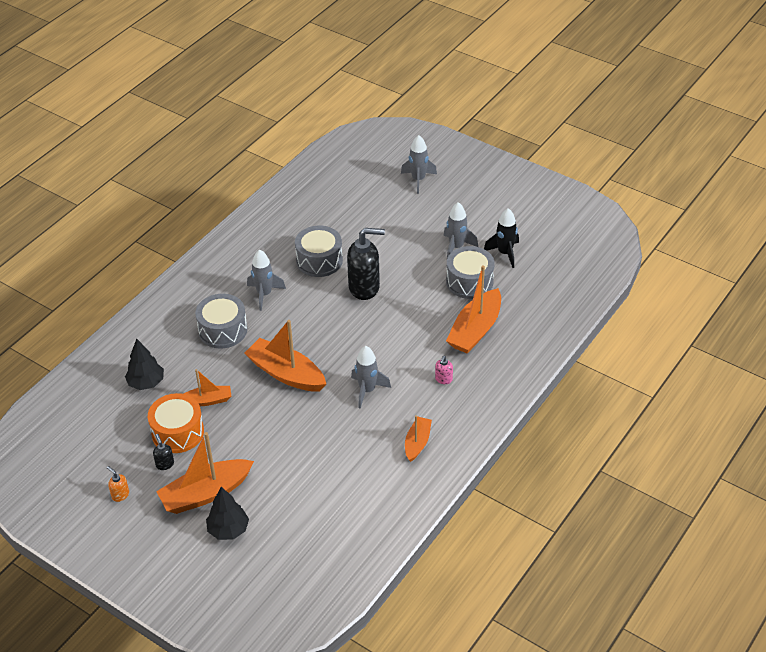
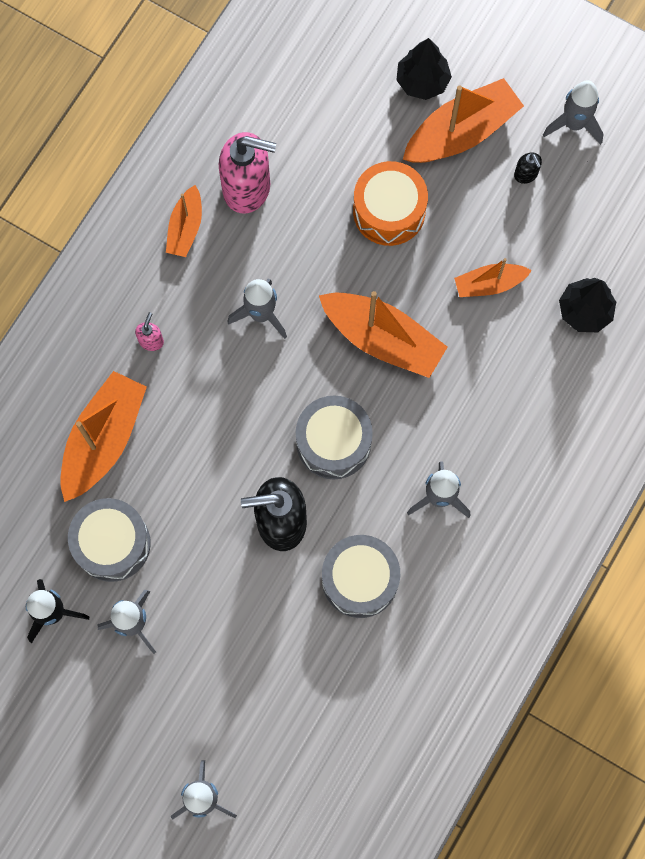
camera: 175 degrees right, 30 degrees up
(120, 495) = (574, 124): orange soap dispenser -> grey rocket
(178, 432) = (519, 227): orange drum -> orange drum (389, 211)
(223, 330) = (491, 419): grey drum -> grey drum (333, 442)
(370, 465) = (247, 188): none -> pink soap dispenser

